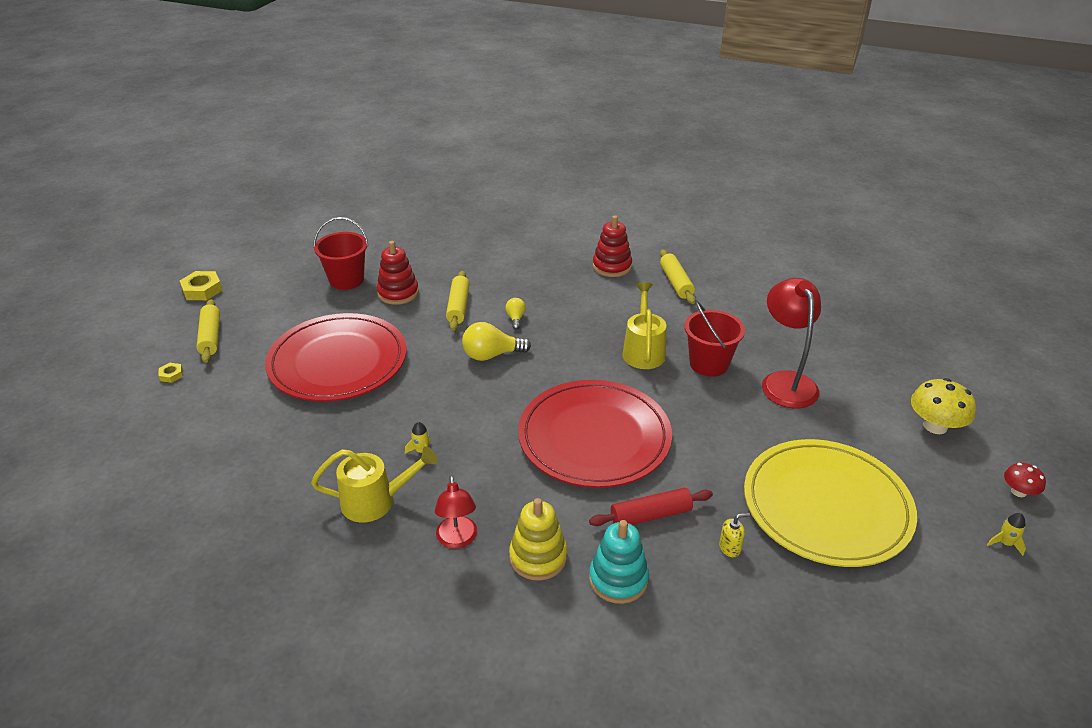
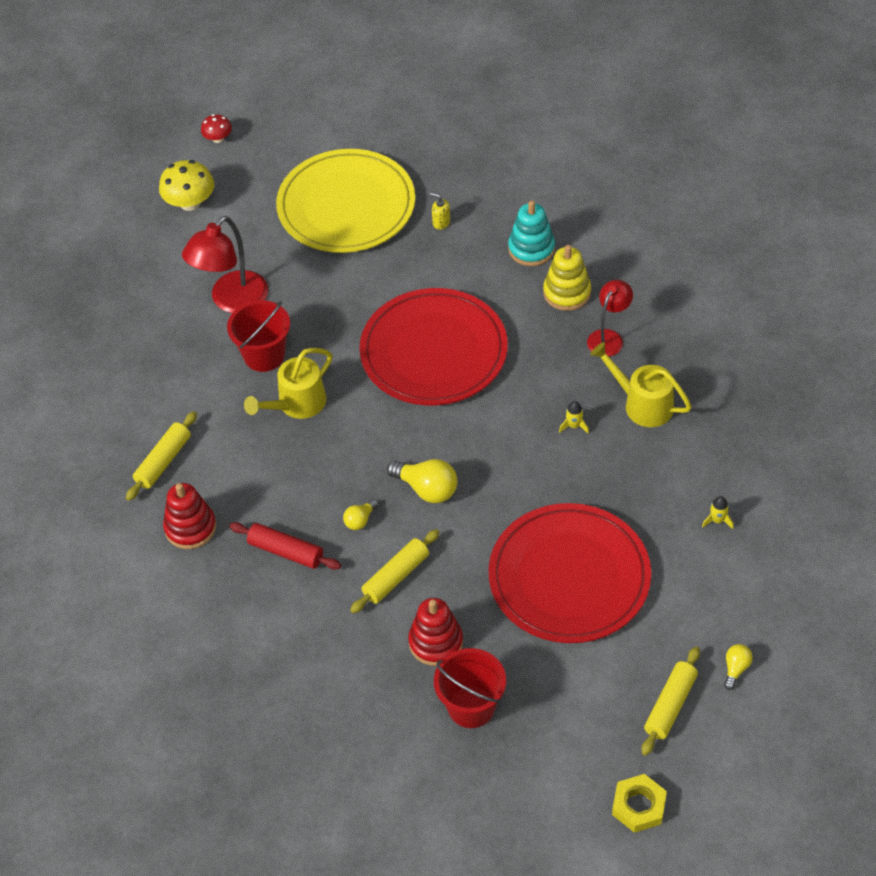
camera: 135 degrees left, 15 degrees up
(171, 375) = (736, 669): yellow nut -> yellow light bulb
(650, 515) = (464, 272): red rolling pin -> red rolling pin (286, 552)
(1005, 543) = (279, 124): yellow rocket -> yellow rocket (717, 520)

